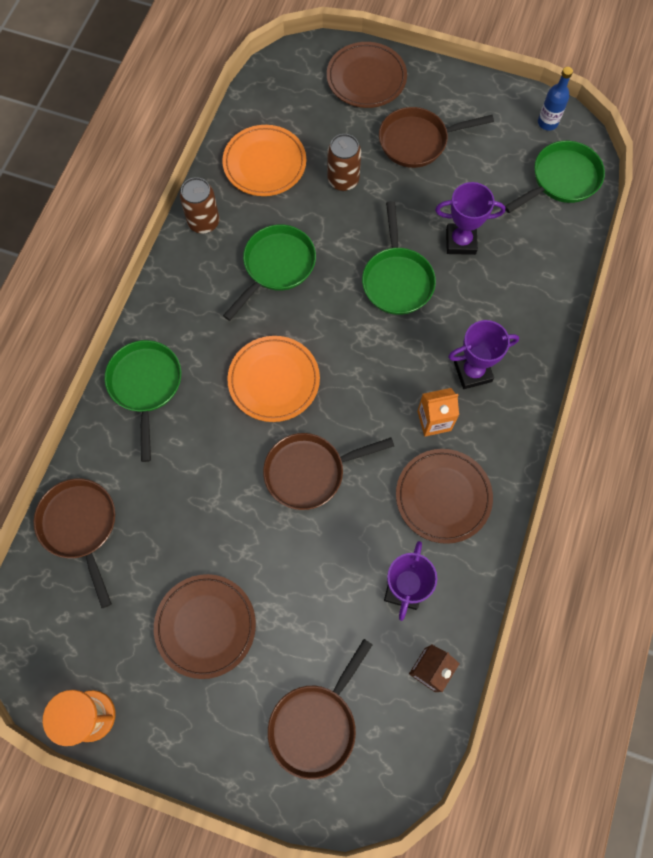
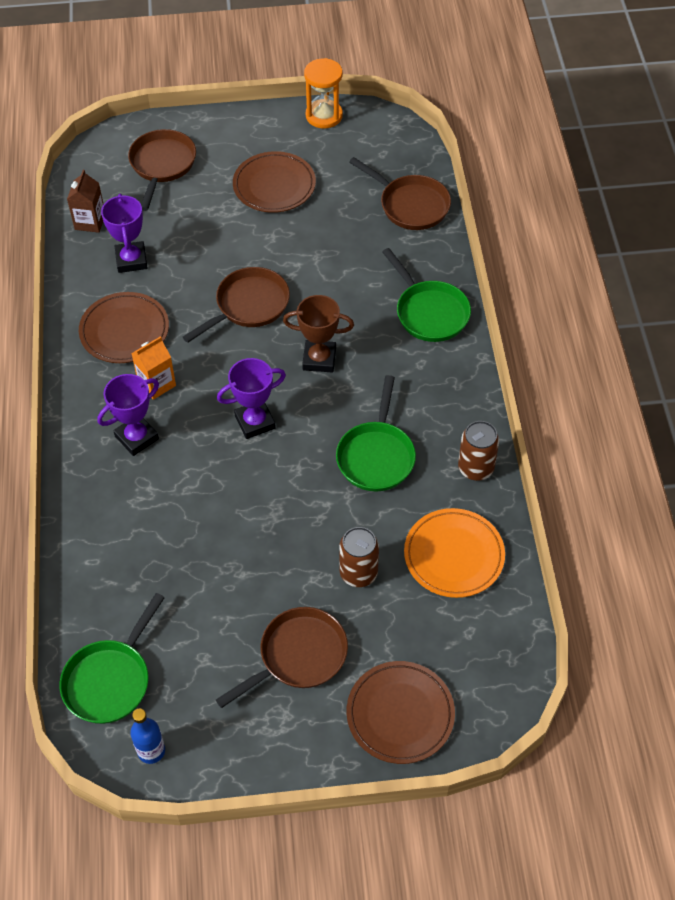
camera: 155 degrees right, 15 degrees down
(274, 380) = (319, 359): orange plate -> brown trophy
(397, 280) = (248, 492): green pan -> none
(460, 241) = (199, 558): purple trophy -> purple trophy (255, 422)

